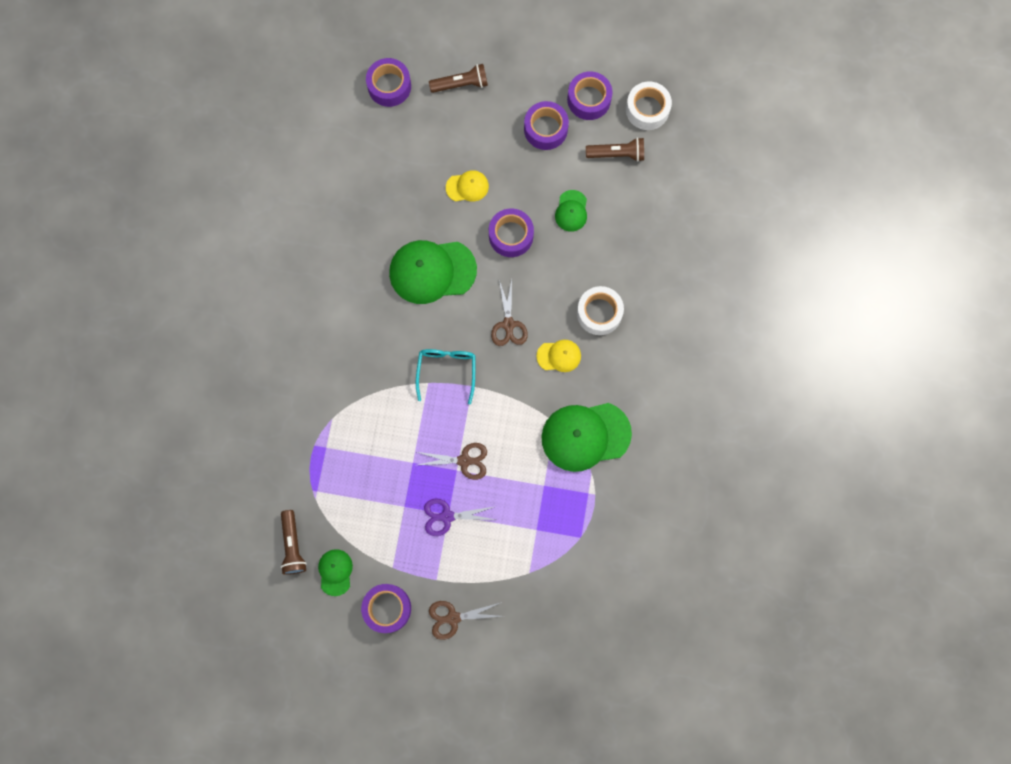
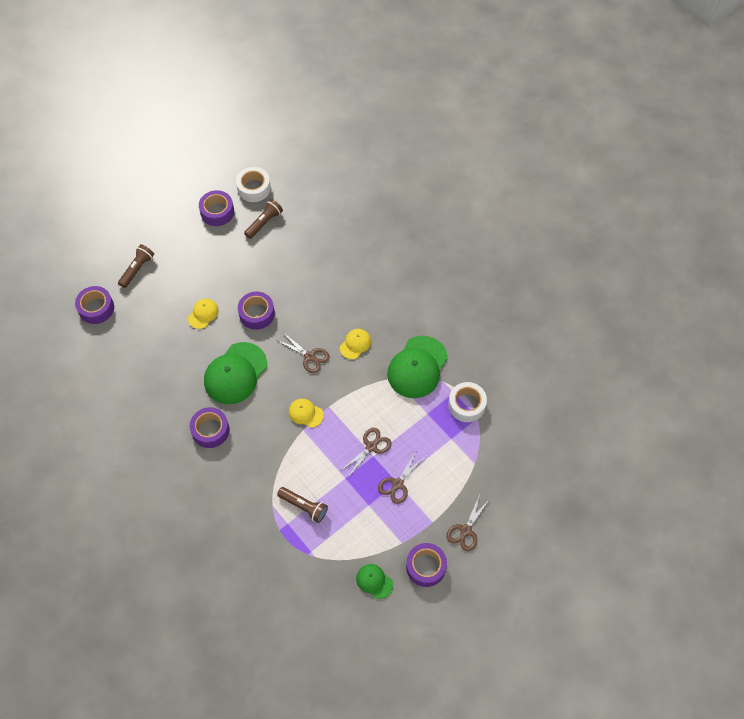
camera: 50 degrees left, 15 degrees down
(293, 545) = (333, 595): brown flashlight -> brown flashlight (304, 507)
(446, 371) = (305, 413): turquoise glasses -> yellow cap
(447, 516) = (397, 484): purple scissors -> brown scissors
(545, 129) = (211, 247): purple tape -> purple tape (210, 430)
(571, 211) = (274, 271): green cap -> none
(599, 313) = (349, 303): white tape -> white tape (466, 405)

